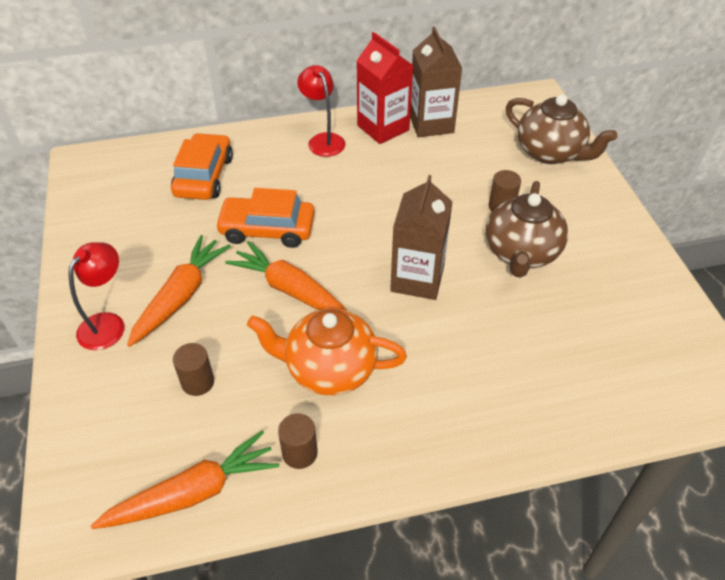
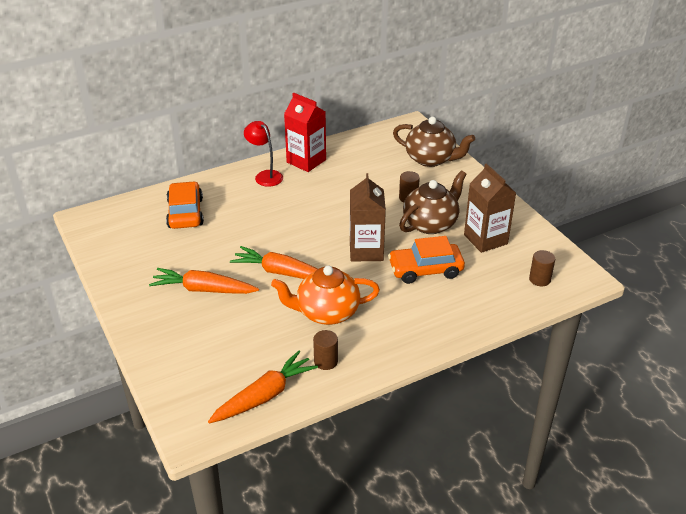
camera: 15 degrees left, 10 degrees down
(108, 323) = (158, 315): red lamp -> none
(181, 296) = (203, 290): orange carrot -> orange carrot turned 90 degrees counterclockwise
(198, 382) = (239, 336): brown cylinder -> brown cylinder (539, 279)
(267, 229) = (248, 239): orange car -> orange car (425, 270)
(431, 124) = (340, 153): brown carton -> brown carton (485, 239)
(521, 253) = (431, 224): brown teapot -> brown teapot turned 135 degrees counterclockwise

